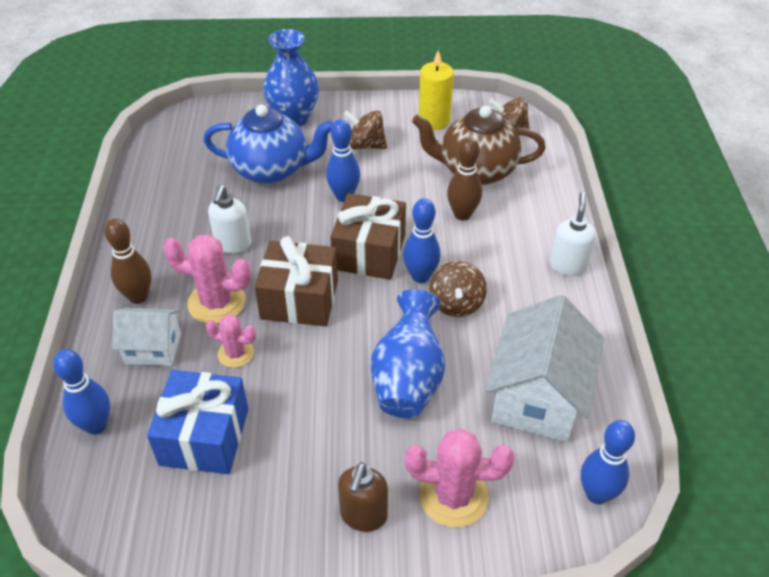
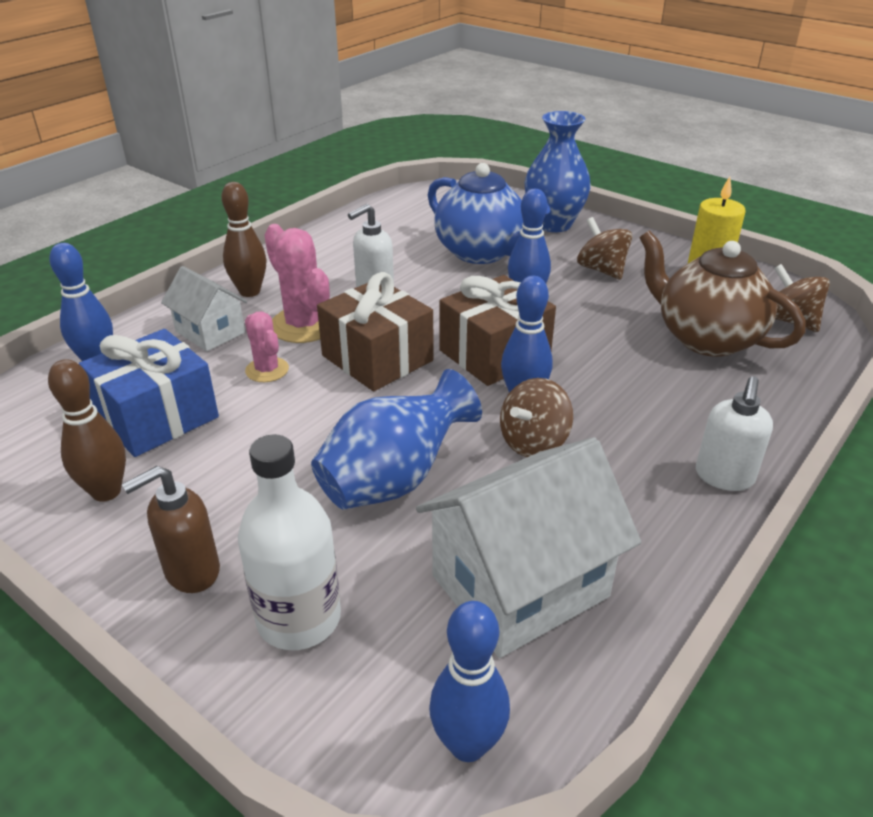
camera: 40 degrees right, 10 degrees down
(453, 496) = (299, 618): pink cactus -> white bottle
(462, 214) = (641, 368): brown bowling pin -> brown bowling pin (106, 491)
(568, 265) = (724, 477): white soap dispenser -> white soap dispenser turned 150 degrees clockwise

